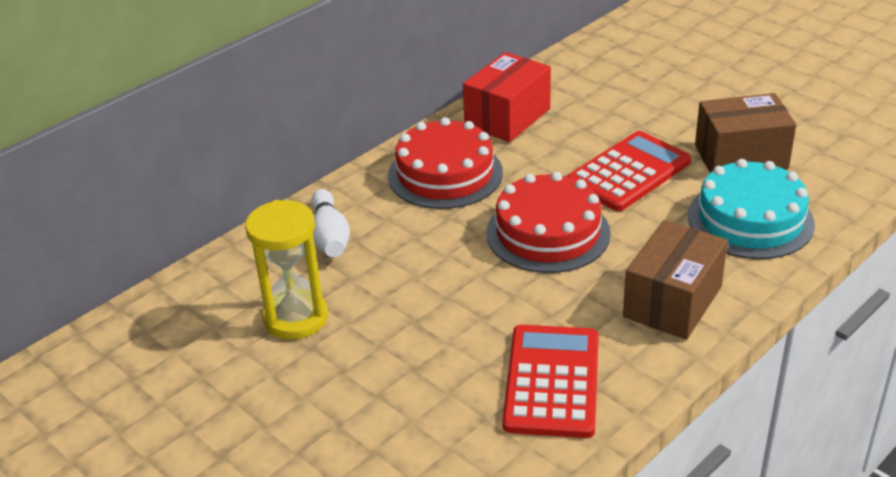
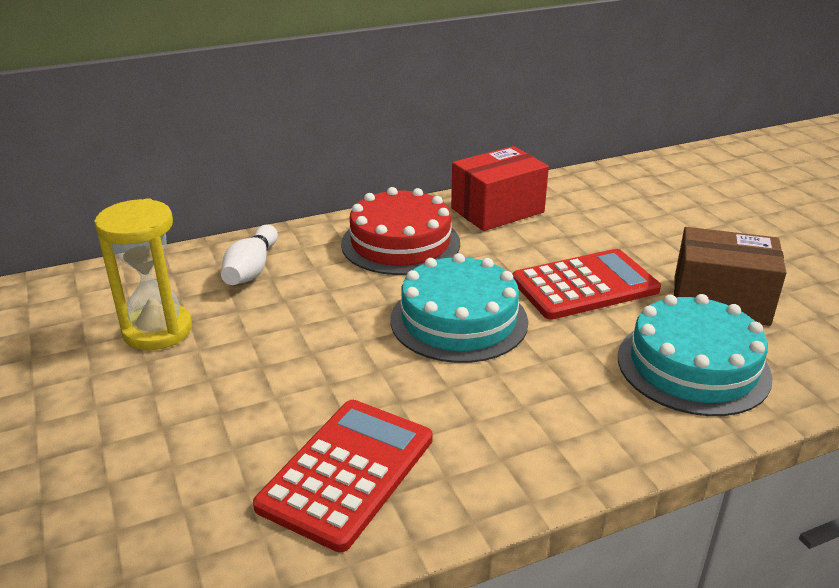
camera: 20 degrees right, 5 degrees down
(548, 233) = (459, 320): red cake -> turquoise cake
(672, 301) = (544, 427): brown box -> none

